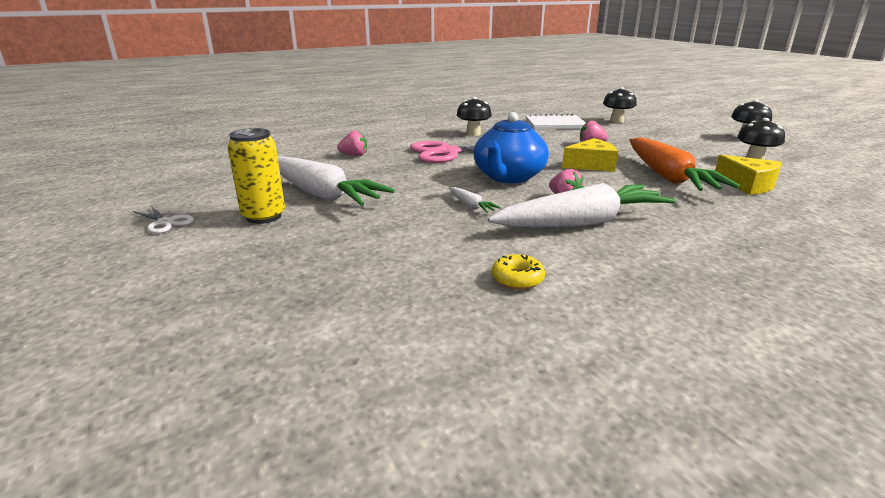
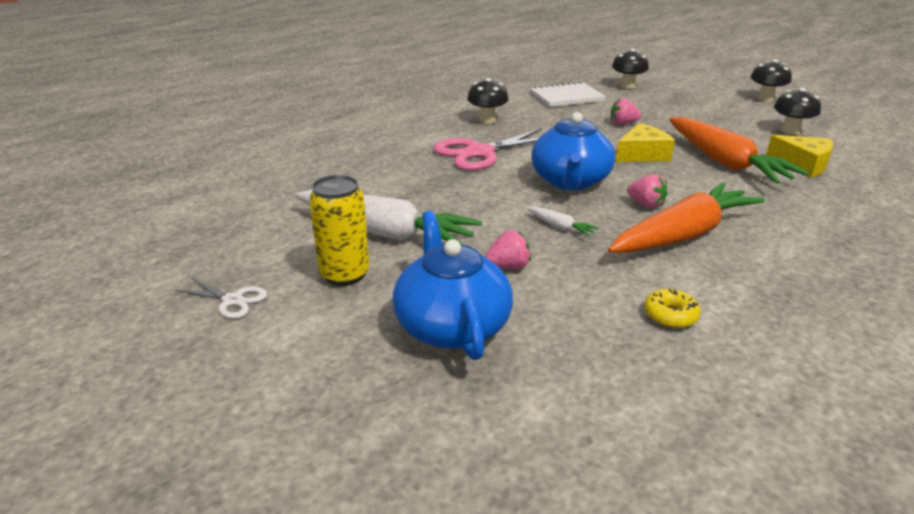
camera: 15 degrees left, 5 degrees up
(314, 260) = (451, 325): none -> blue teapot
(354, 155) = (375, 168): pink strawberry -> pink strawberry (508, 267)
(582, 223) = (683, 235): white carrot -> orange carrot

